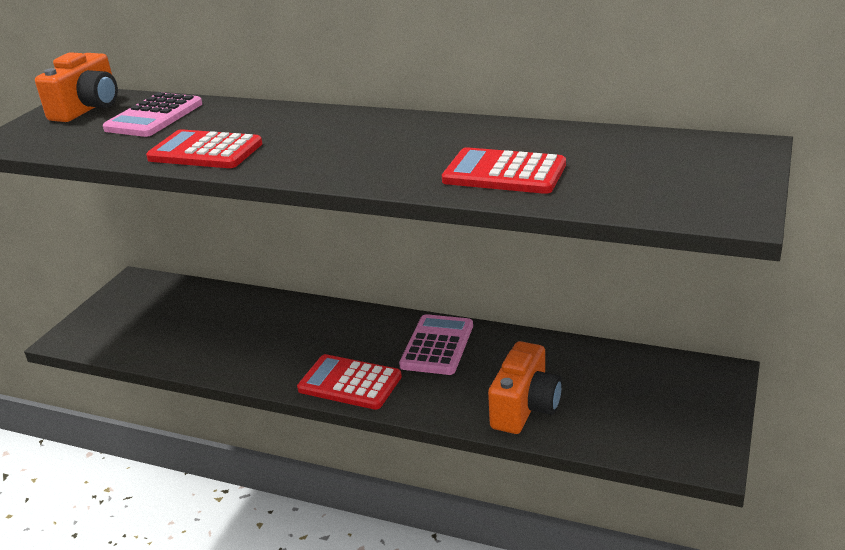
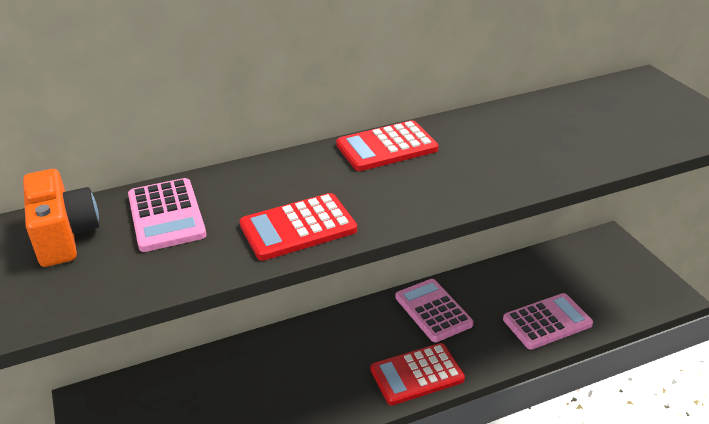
camera: 45 degrees left, 5 degrees up
(504, 173) = (559, 151): red calculator -> red calculator (387, 147)
(525, 407) = (547, 322): orange camera -> pink calculator

